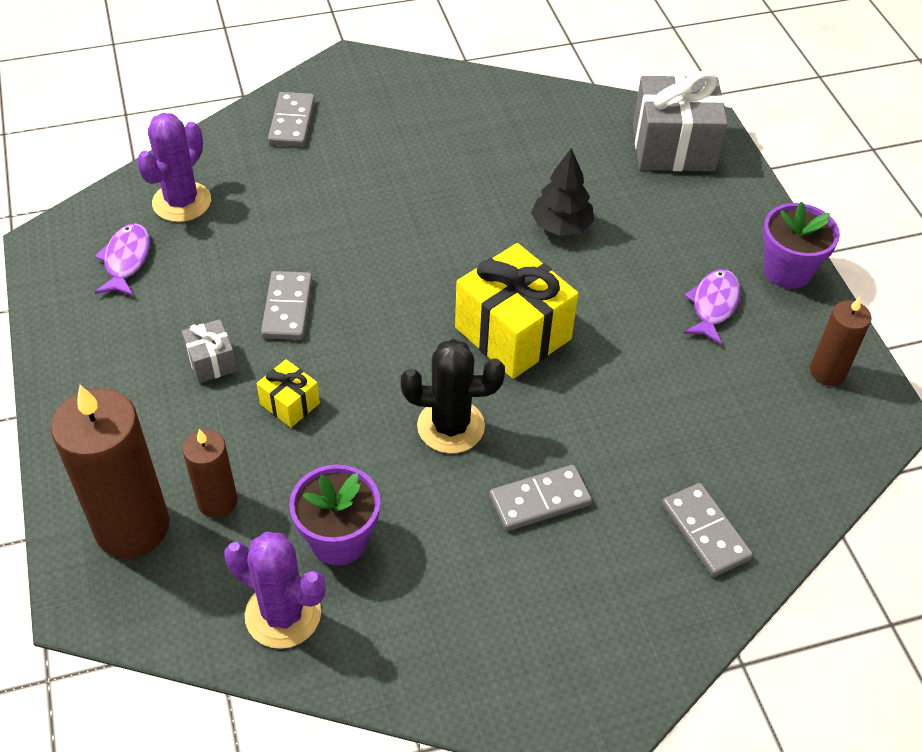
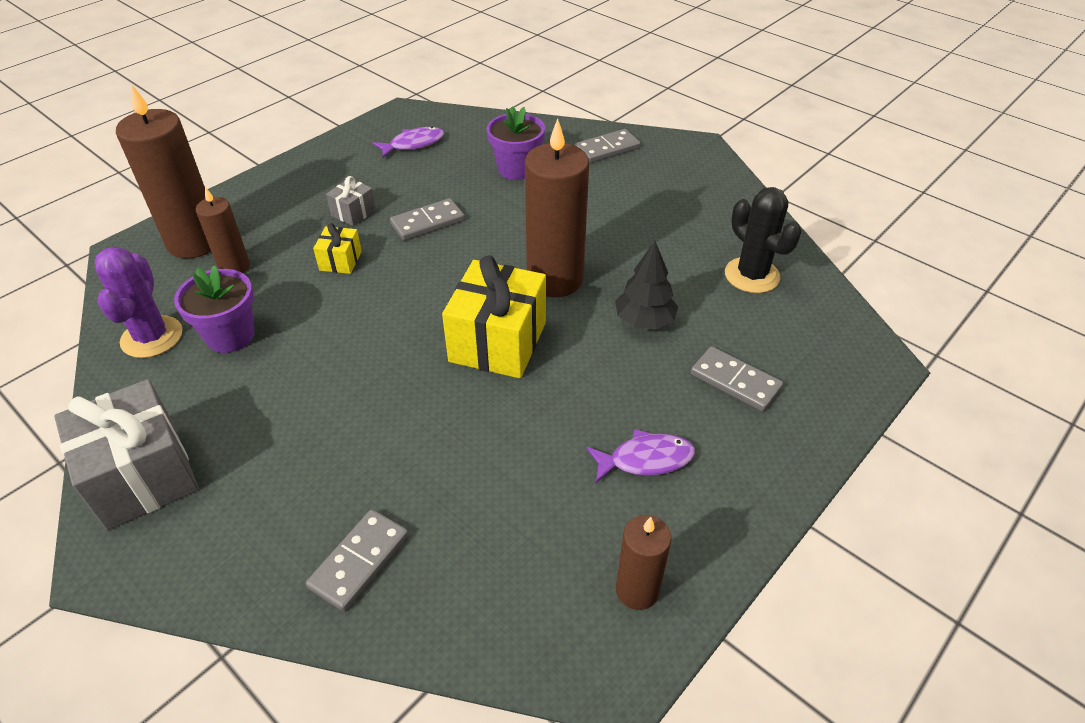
camera: 60 degrees right, 5 degrees down
(182, 202) = (484, 141): purple cactus -> none
(451, 426) = (374, 347): black cactus -> black cactus (752, 275)
(459, 256) = (555, 279): none -> brown candle
(539, 500) = (330, 430): grey domino -> grey domino (735, 381)
(673, 147) = (822, 351): grey gift -> grey gift (142, 476)
(787, 271) = (748, 501): purple flower pot -> purple flower pot (516, 169)

